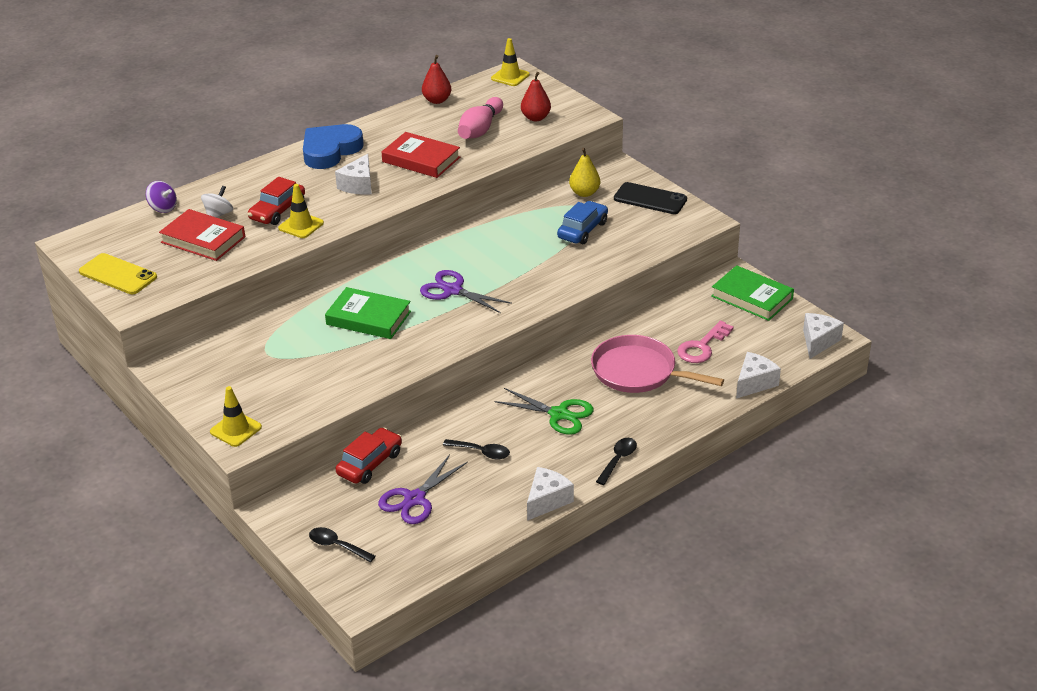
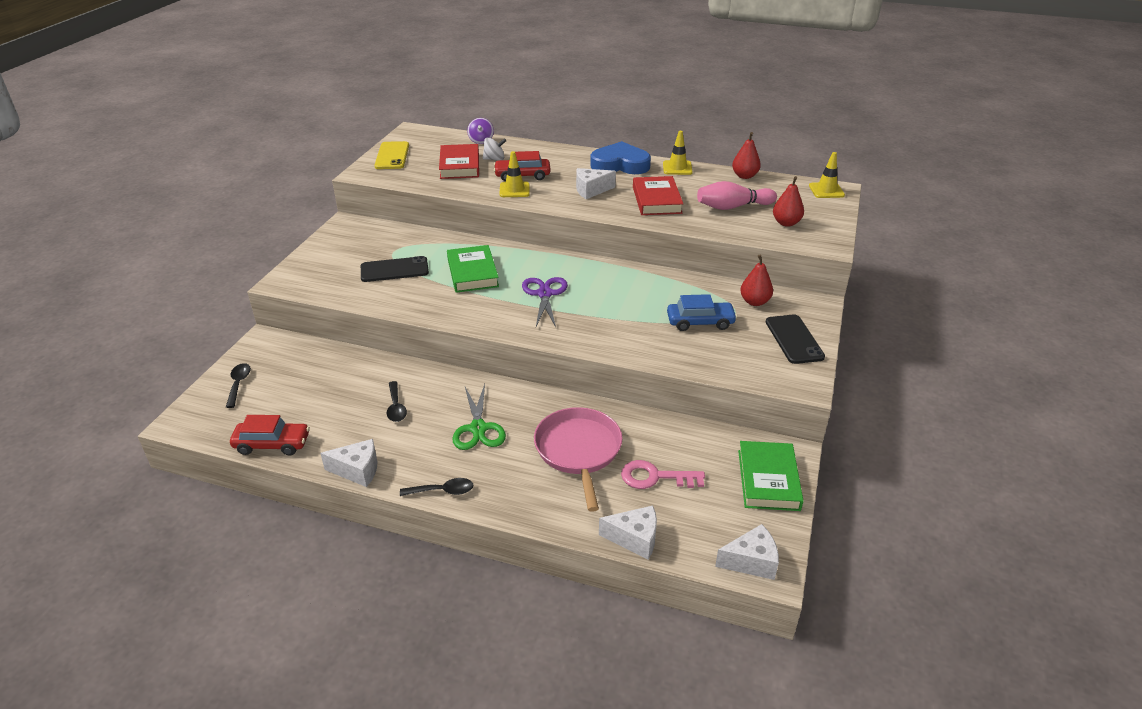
camera: 55 degrees right, 0 degrees up
(235, 429) = (297, 274): yellow traffic cone -> yellow traffic cone (677, 168)
(305, 363) = (394, 270): none -> black phone
(370, 463) = (343, 359): red car -> red car (272, 444)
(415, 499) = (315, 398): purple scissors -> none
(584, 193) = (754, 302): yellow pear -> red pear

